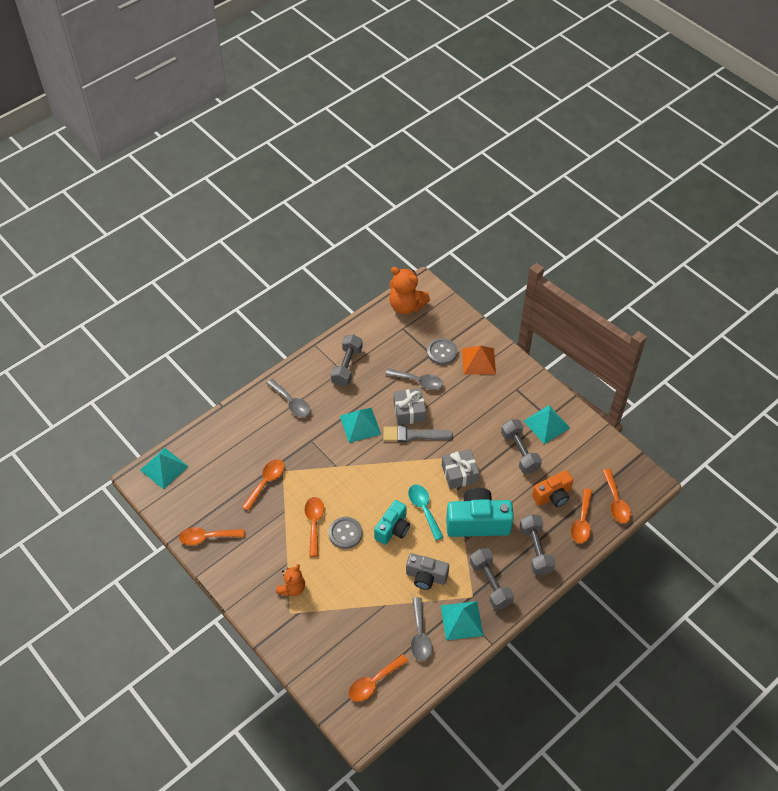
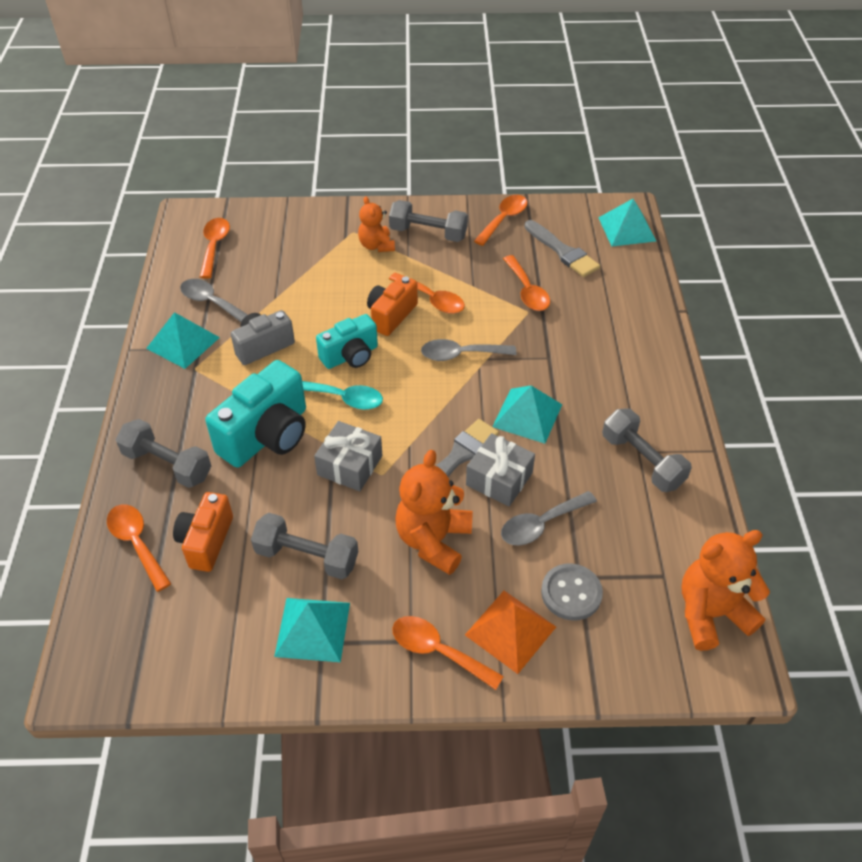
camera: 130 degrees right, 5 degrees down
(214, 487) = (562, 251): none -> grey brush
(291, 402) = (627, 371): grey spoon -> grey spoon (461, 354)
(345, 533) = (391, 315): grey button -> orange camera
(393, 529) = (350, 356): turquoise camera -> turquoise camera turned 105 degrees counterclockwise
(465, 413) = (433, 540): none -> orange teddy bear
(490, 583) = (186, 393): grey dumbbell -> grey dumbbell (428, 233)
(616, 502) = (110, 609): orange spoon -> orange spoon (438, 651)

